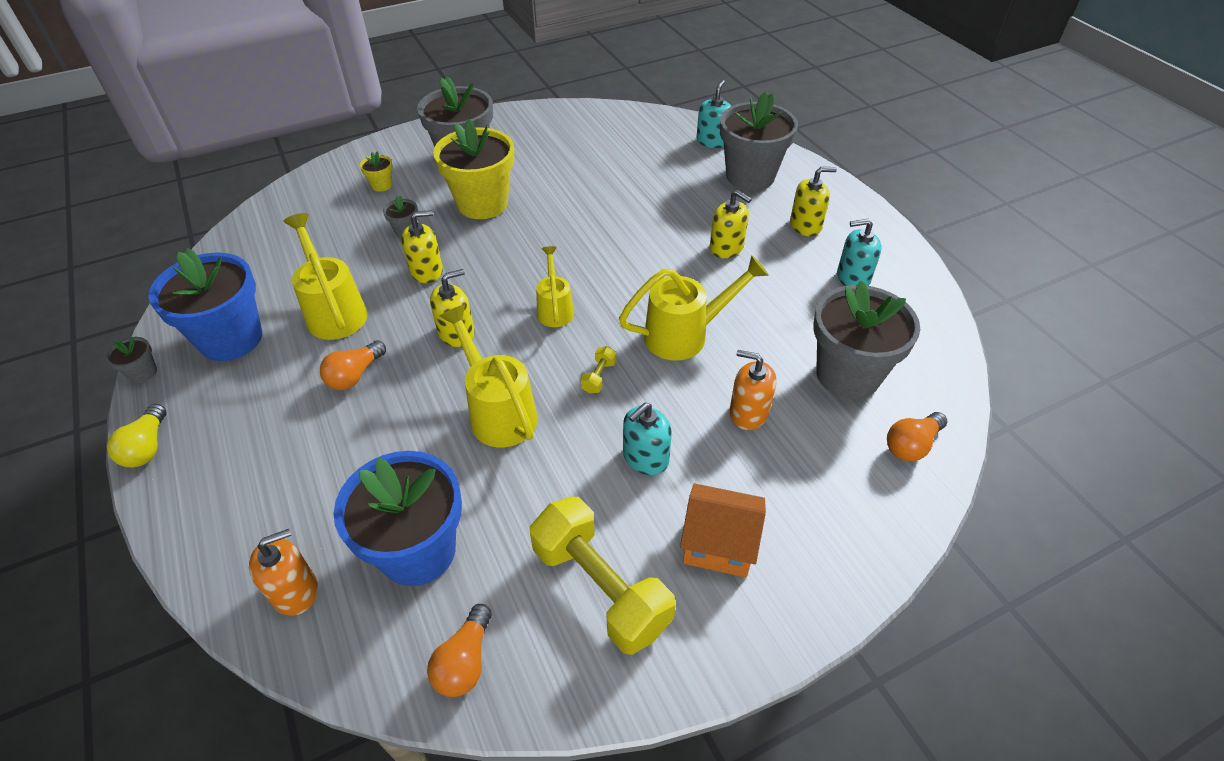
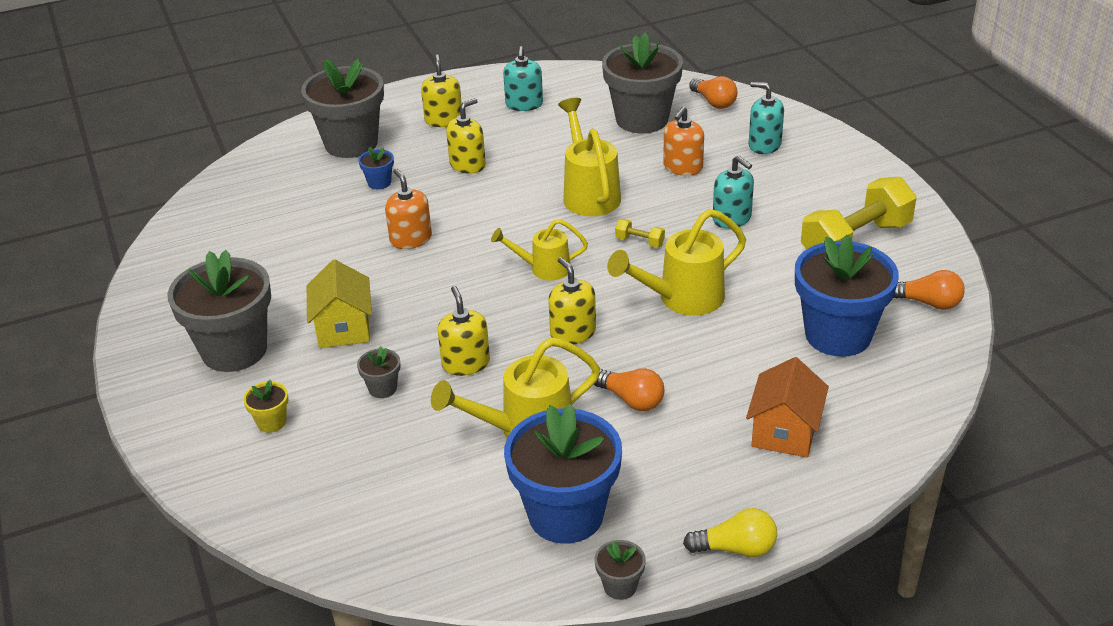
camera: 85 degrees left, 10 degrees down
(295, 591) = (887, 402): orange soap dispenser -> orange soap dispenser (411, 239)
(482, 204) = (343, 328): yellow flower pot -> yellow house
(688, 198) = (379, 183): none -> blue flower pot
(713, 141) = (274, 162): turquoise soap dispenser -> turquoise soap dispenser (764, 145)
(719, 544) = (810, 188): orange house -> orange house (784, 432)

